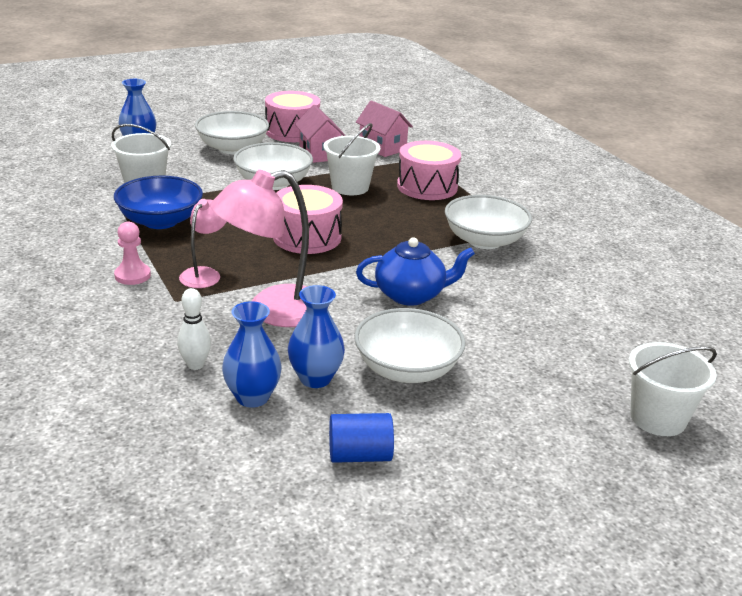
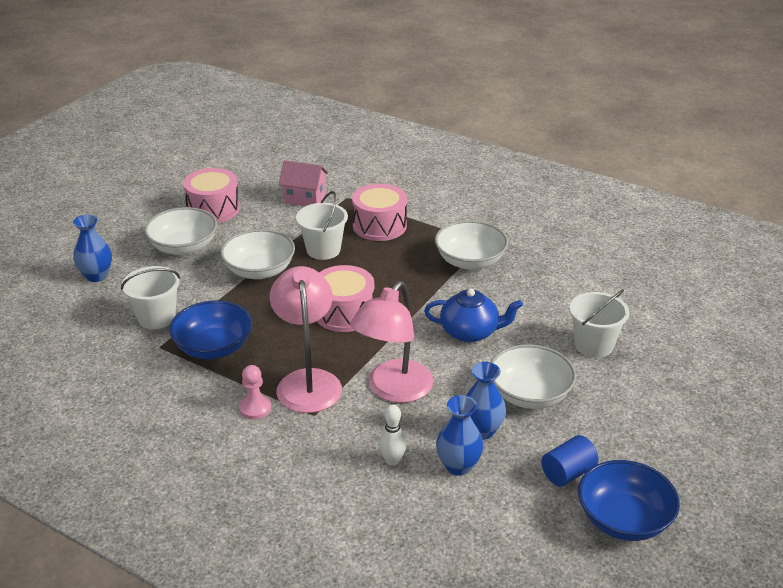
camera: 30 degrees left, 5 degrees up
(204, 274) = (307, 381): pink lamp -> pink lamp, size x1.81
(319, 154) = (262, 224): pink house -> none
(368, 529) = (623, 519): none -> blue bowl
(411, 295) = (470, 332): blue teapot -> blue teapot turned 45 degrees clockwise
(658, 418) = (700, 358): white bucket -> white bucket (594, 345)

